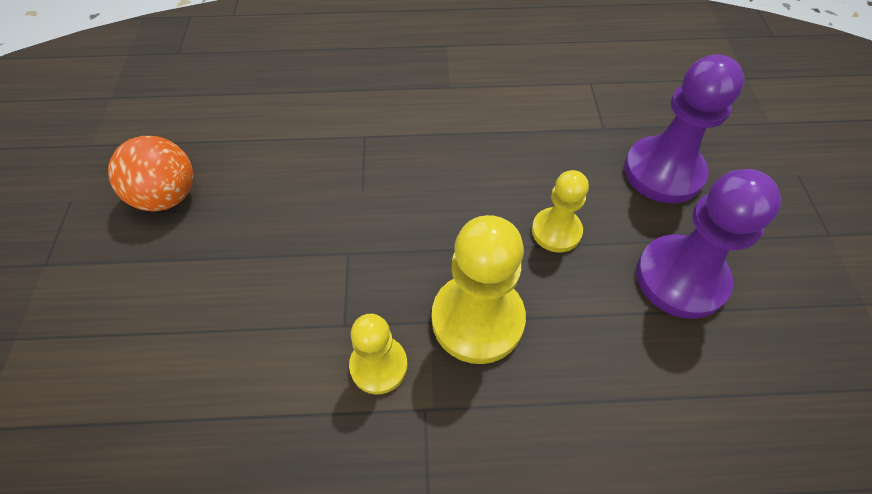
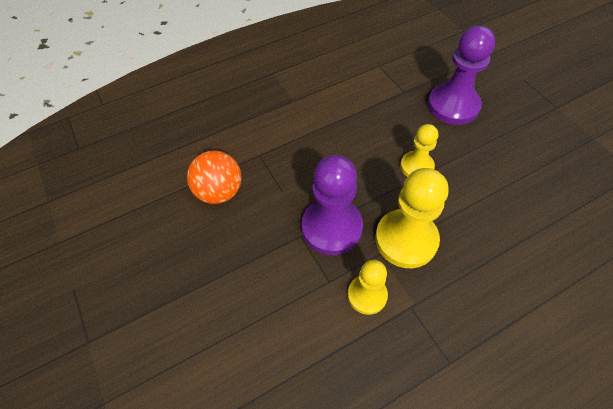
camera: 25 degrees left, 0 degrees up
(168, 196) = (148, 253): orange ball -> orange ball (219, 192)
(680, 278) = (499, 164): purple pawn -> purple pawn (331, 227)

